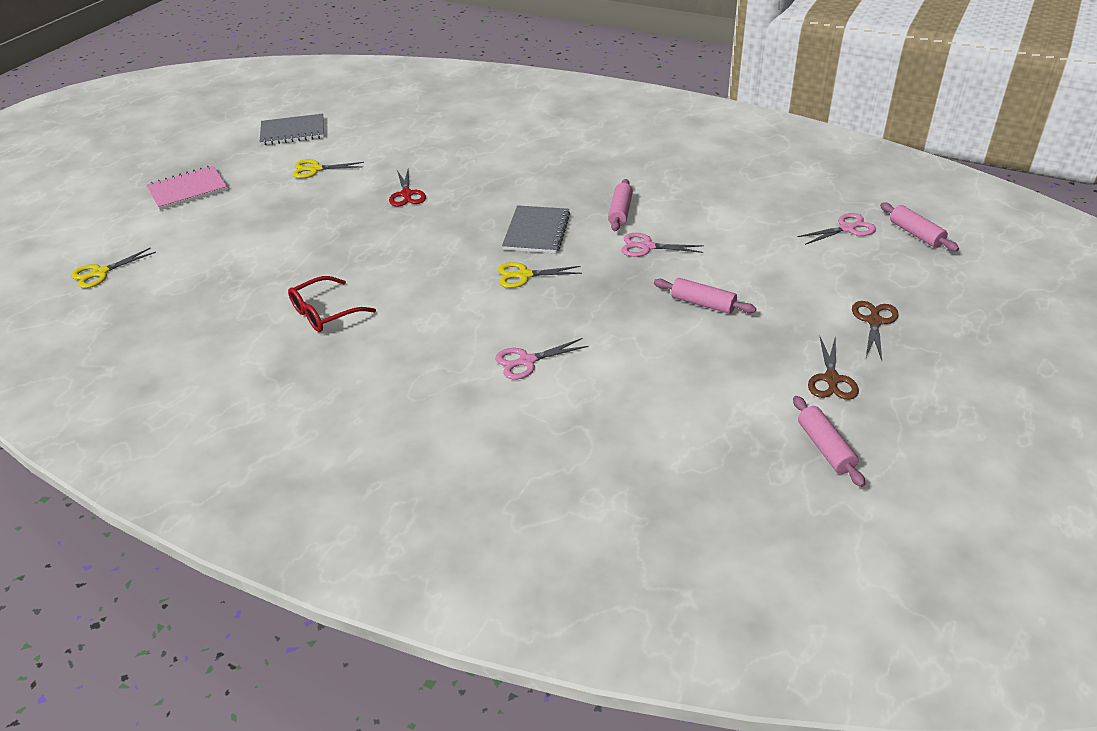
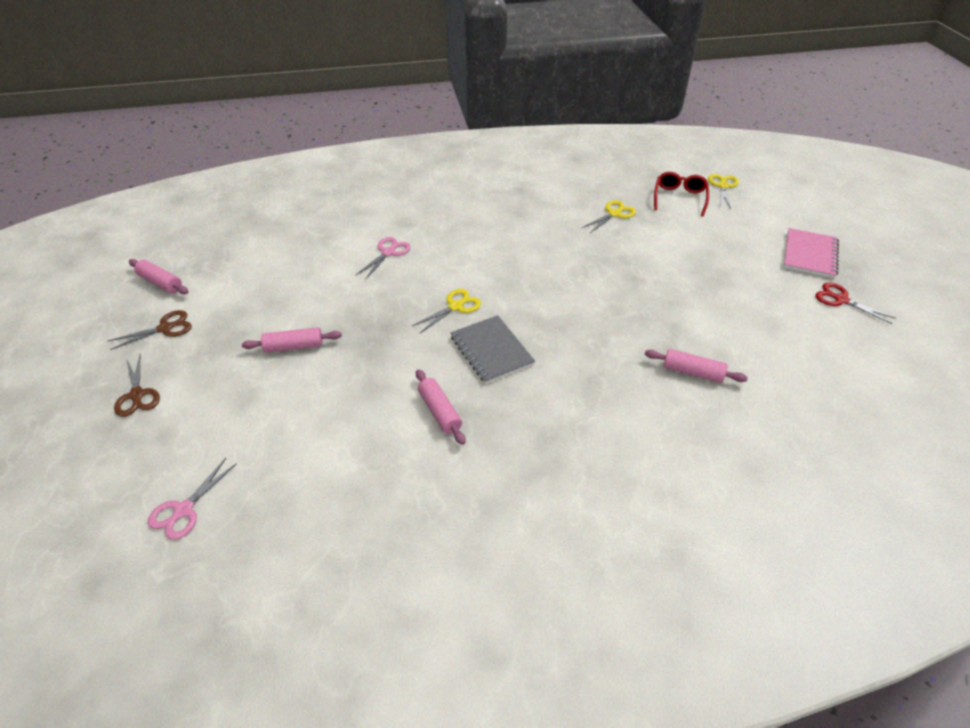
camera: 140 degrees right, 5 degrees up
(293, 132) = (874, 352): grey notebook -> none
(315, 169) = (766, 320): yellow scissors -> yellow scissors (614, 214)
(325, 313) = (551, 224): red glasses -> red glasses (679, 198)
(406, 194) = (649, 334): red scissors -> red scissors (840, 300)
(647, 247) = (380, 381): pink scissors -> none
(831, 379) = (165, 328): brown scissors -> brown scissors turned 90 degrees clockwise
(916, 234) = (97, 542): pink rolling pin -> pink rolling pin (692, 372)

